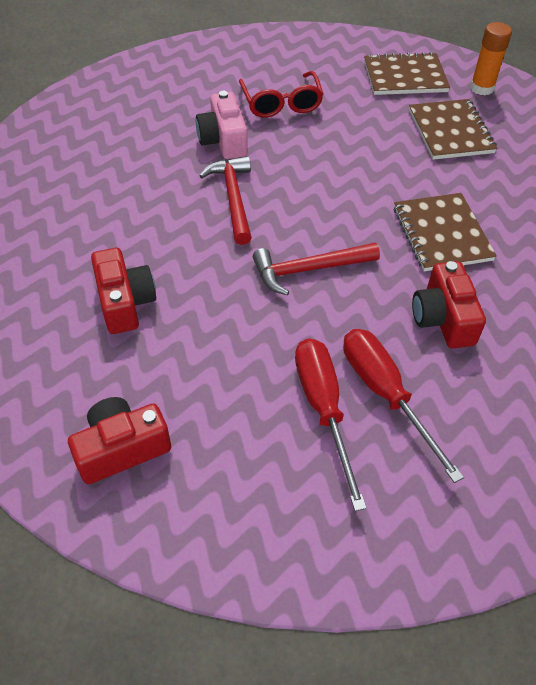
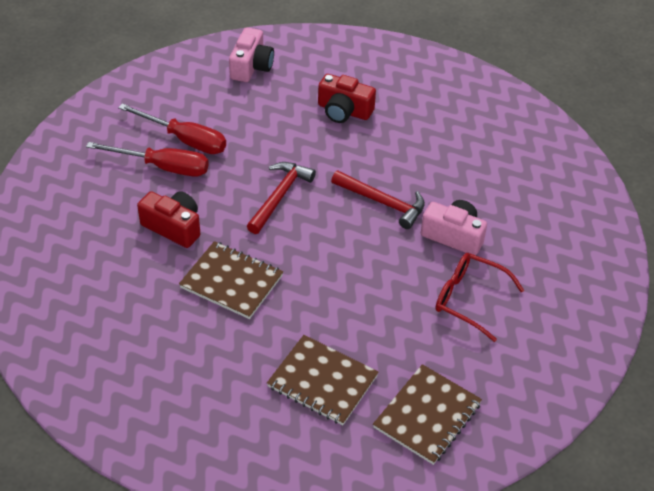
camera: 130 degrees right, 5 degrees down
(122, 448) = (251, 66): red camera -> pink camera
(482, 88) = (353, 461): orange glue stick -> none

